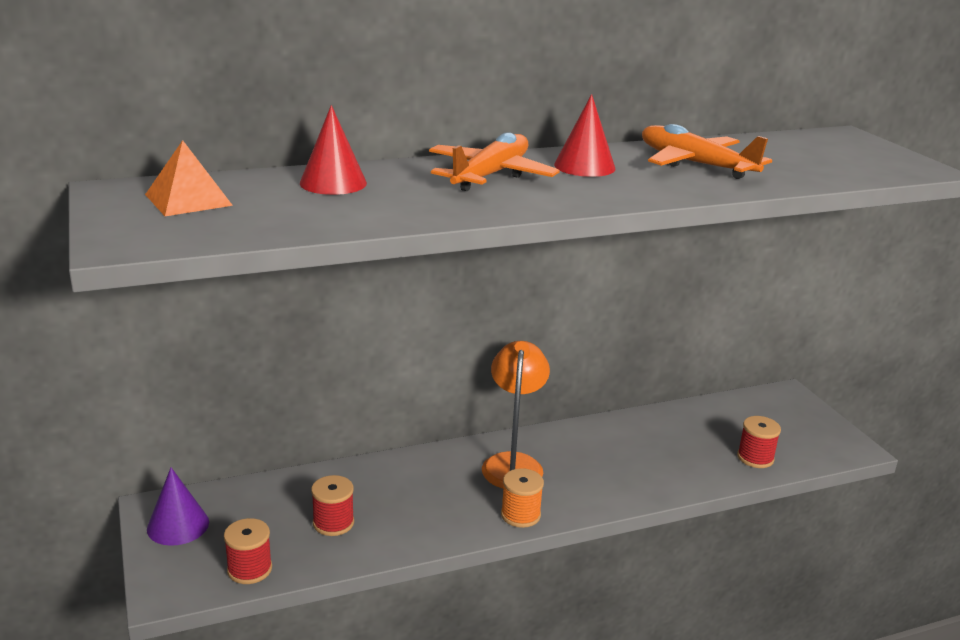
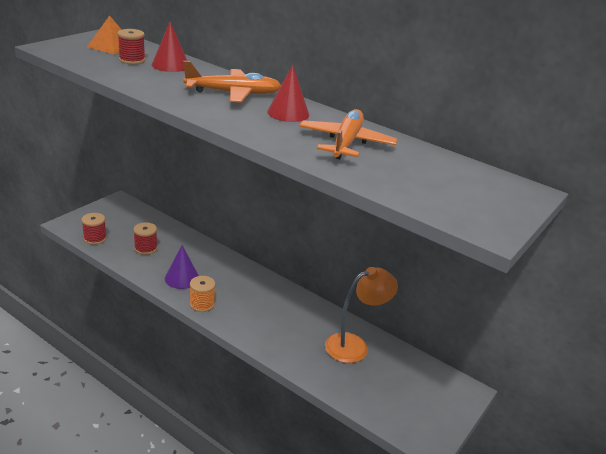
camera: 55 degrees right, 5 degrees up
(178, 525) = (111, 210): purple cone -> purple cone (182, 278)
(513, 463) = (248, 288): orange lamp -> orange lamp (354, 345)
(755, 458) = (357, 389): red spool -> red spool (132, 60)

